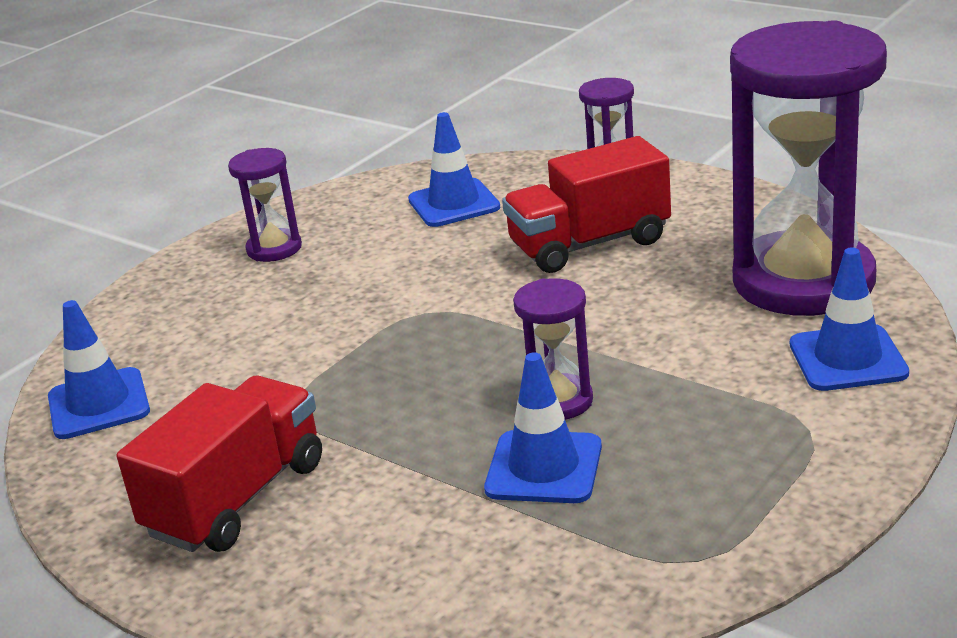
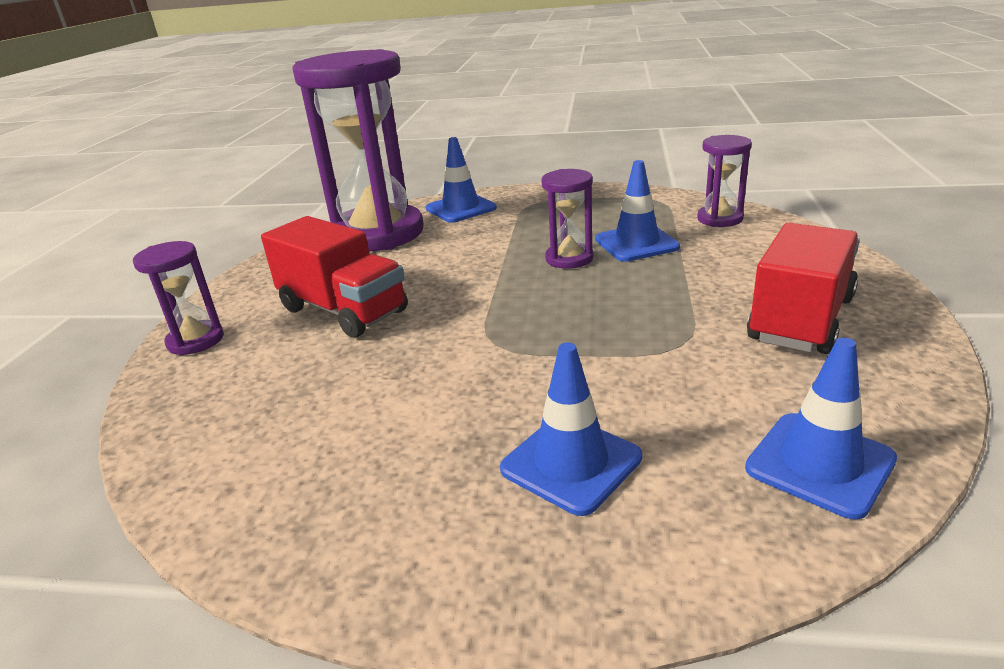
camera: 120 degrees left, 0 degrees up
(237, 498) = (800, 319): red truck -> red truck turned 120 degrees clockwise
(274, 249) = (413, 510): purple hourglass -> purple hourglass (720, 219)
(454, 204) = (262, 411): blue traffic cone -> blue traffic cone (571, 463)

